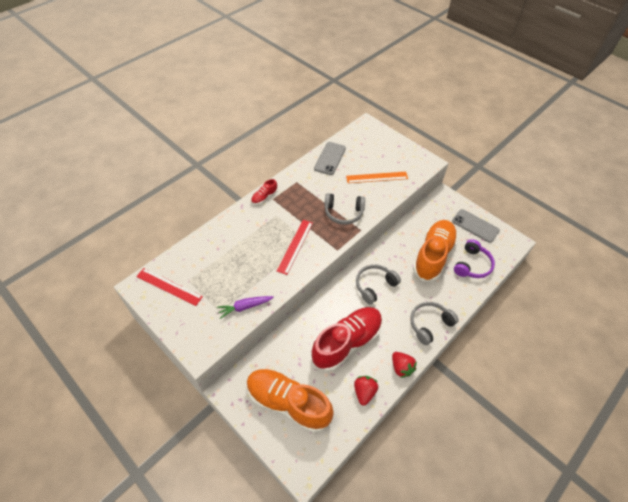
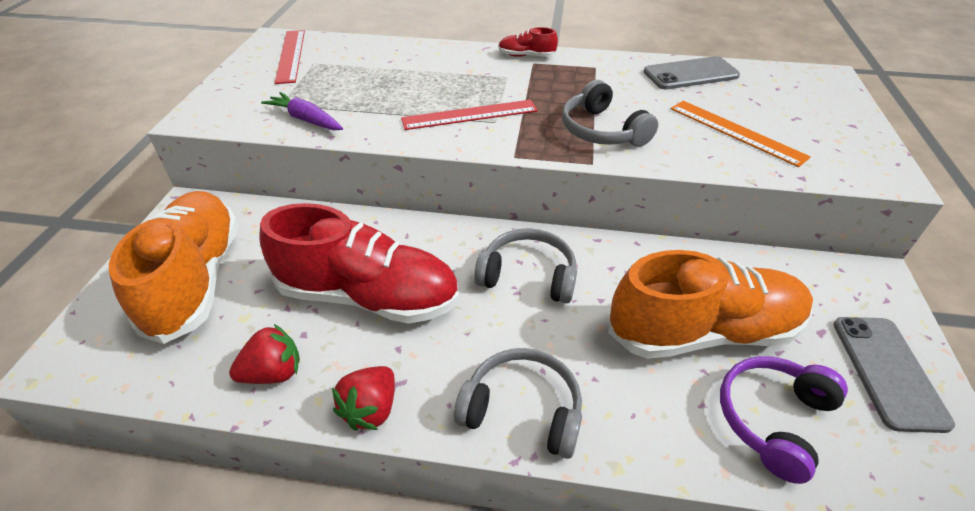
camera: 55 degrees right, 10 degrees down
(472, 265) = (773, 419): purple headphones -> purple headphones turned 135 degrees clockwise

